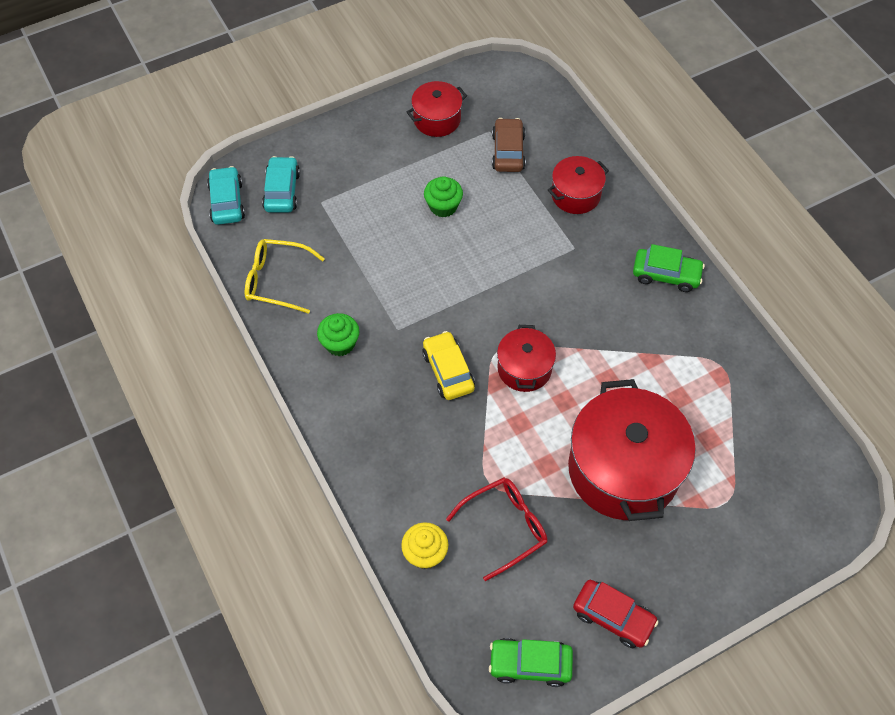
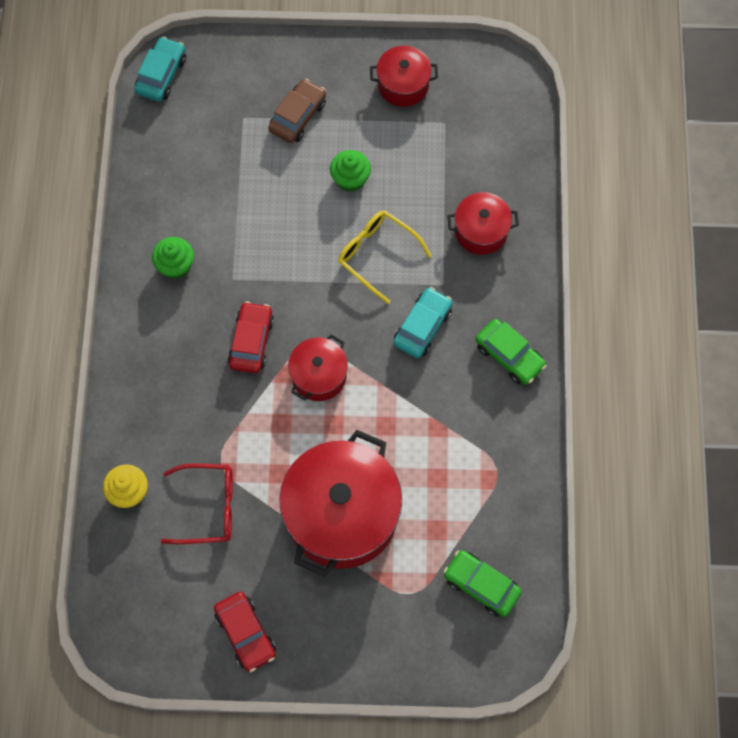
camera: 30 degrees right, 10 degrees up
(277, 280) = (159, 176): yellow glasses -> yellow glasses (377, 255)
(282, 191) = (216, 88): turquoise car -> turquoise car (422, 326)
(448, 371) = (251, 341): yellow car -> red car
(508, 152) = (447, 153): brown car -> brown car (298, 116)
(530, 664) = (153, 631): green car -> green car (481, 585)

